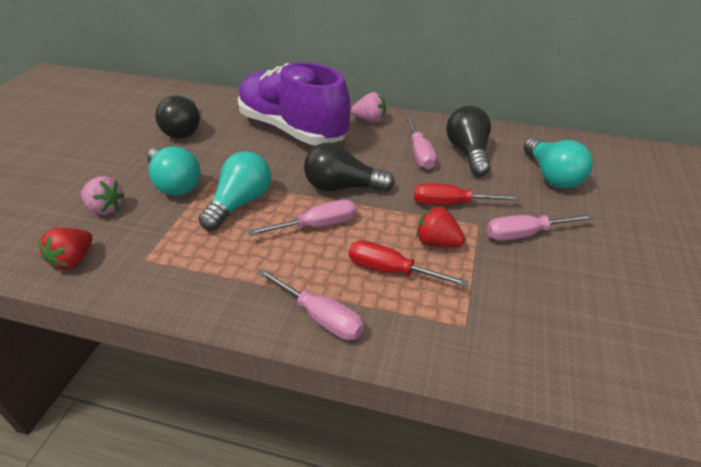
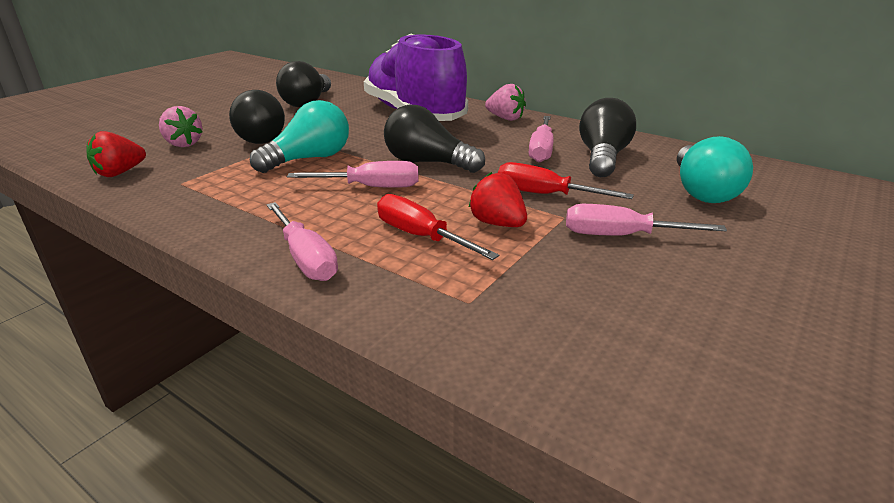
camera: 20 degrees right, 10 degrees down
(175, 184) = (261, 136): turquoise light bulb -> black light bulb

